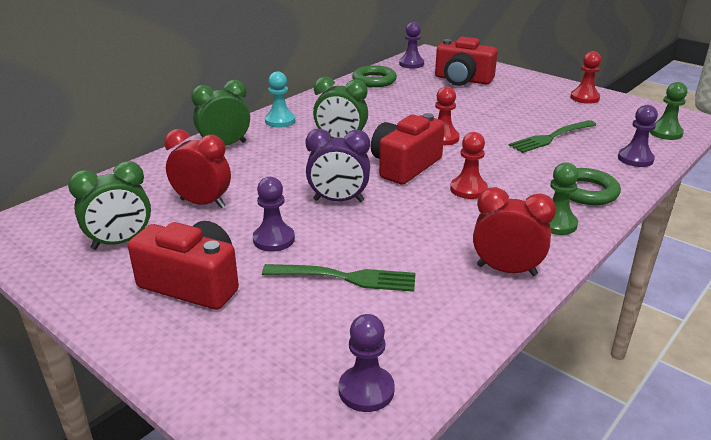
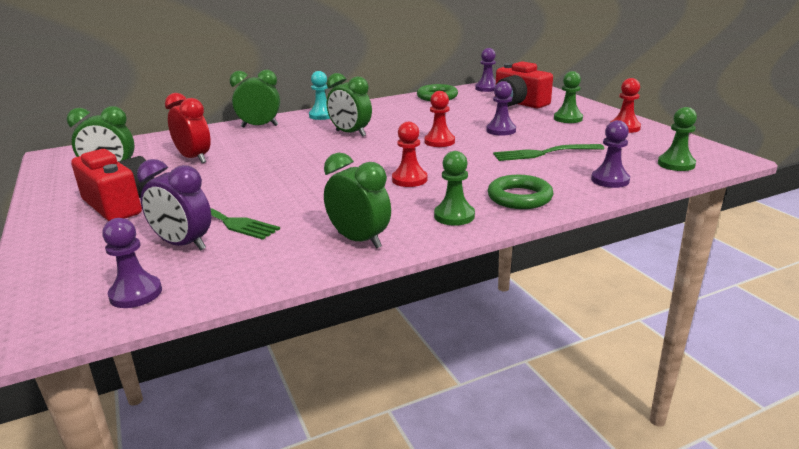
camera: 25 degrees right, 5 degrees down
(274, 239) = (210, 188): purple pawn -> purple pawn (501, 130)
(338, 200) = (292, 171): purple clock -> purple clock (183, 245)
(405, 166) = (378, 156): red camera -> none
(506, 270) = (359, 240): red clock -> green clock
(527, 93) = (568, 118): none -> green pawn

